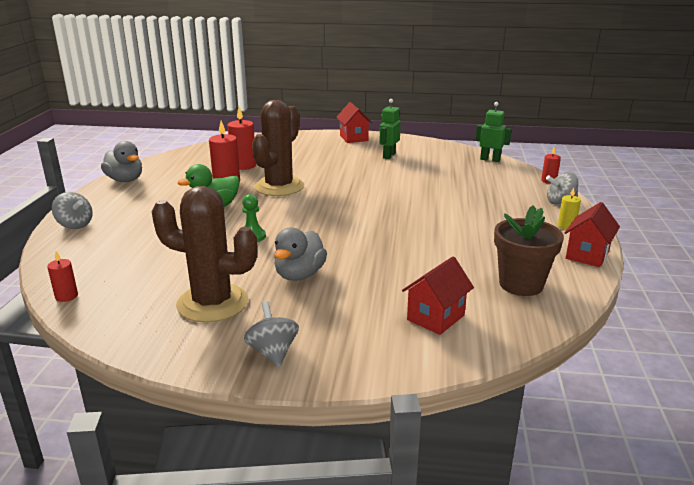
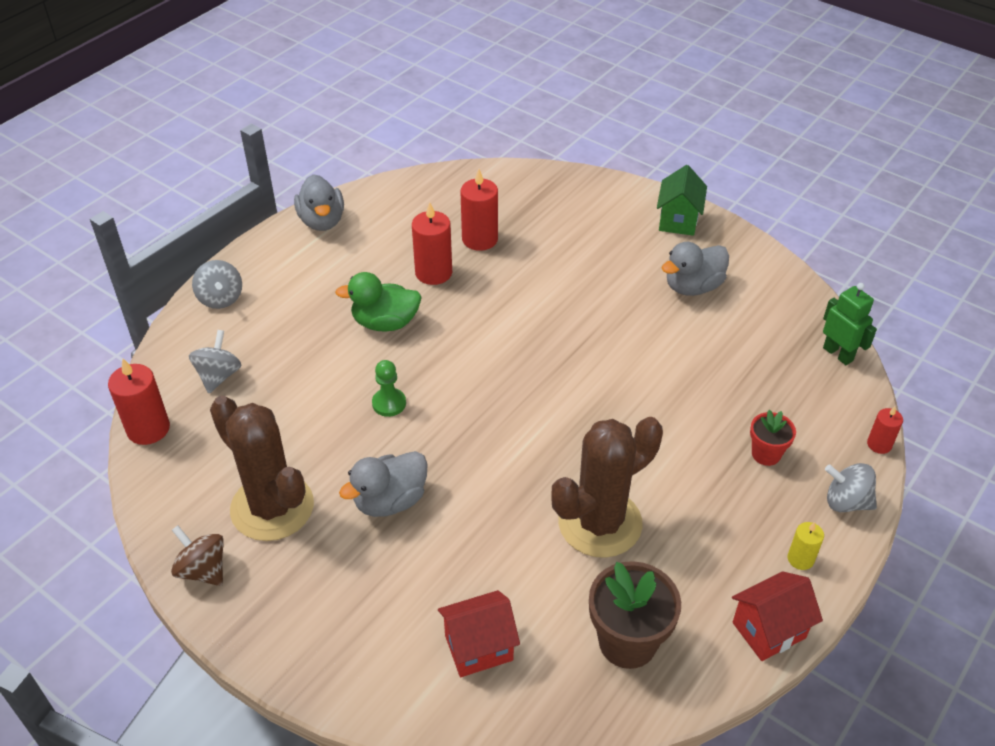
camera: 30 degrees right, 20 degrees up
(66, 296) = (148, 429): red candle -> red candle, size x1.76
(185, 350) = (203, 570): none -> brown spinning top
(273, 352) = (278, 615): grey spinning top -> grey spinning top (219, 376)
(279, 187) = (490, 308): brown cactus -> brown cactus (600, 523)
(353, 138) = (678, 221): red house -> green house
(389, 156) = (693, 287): green robot -> grey duck
(500, 197) = (766, 454): none -> red flower pot

